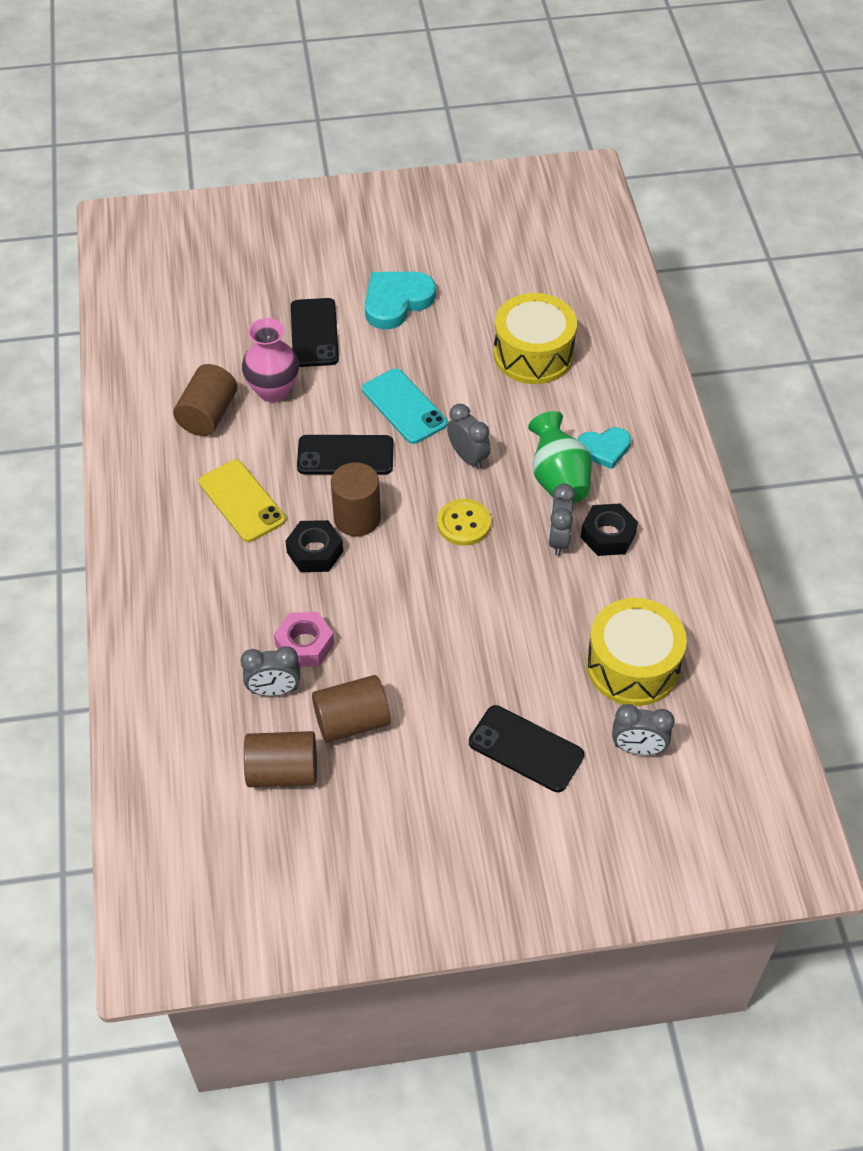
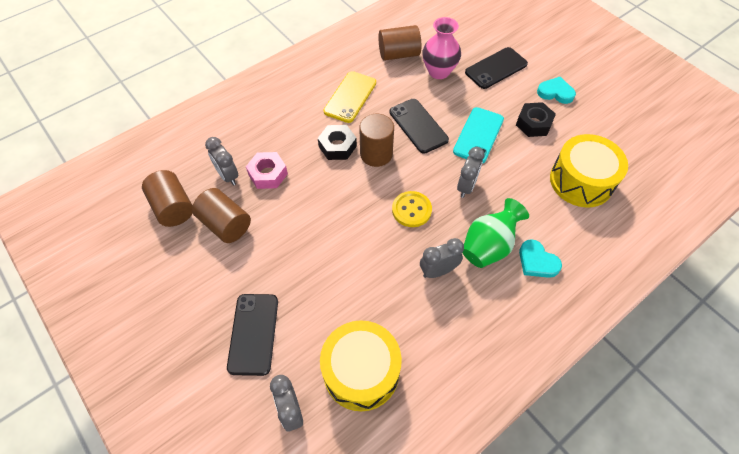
camera: 60 degrees right, 5 degrees up
(396, 301) = (555, 92): turquoise heart -> turquoise heart, size x0.64
(608, 535) = (464, 300): black nut -> black nut (533, 124)

